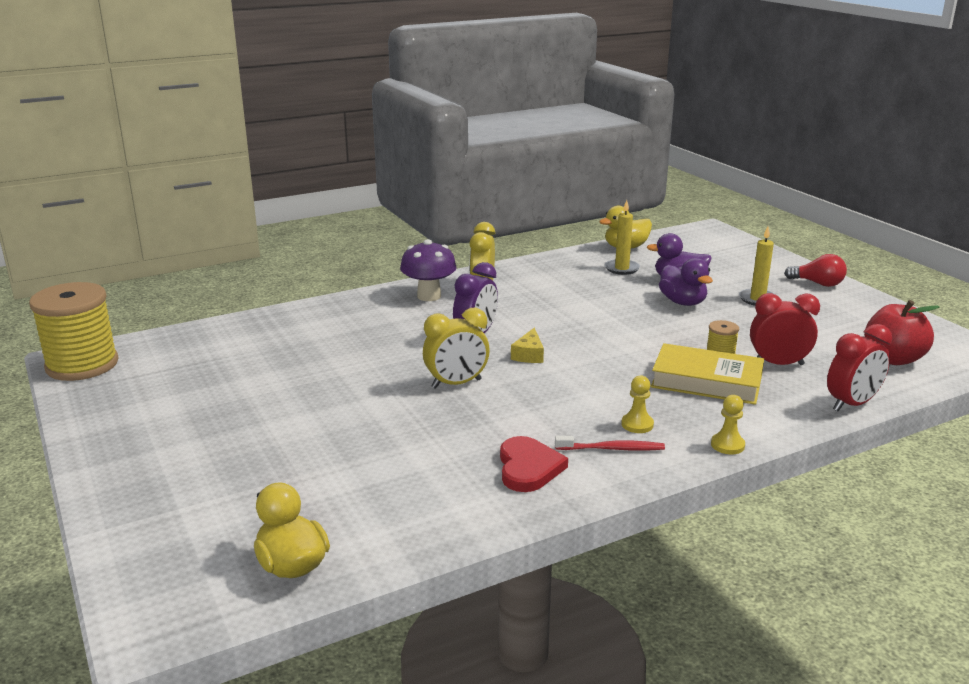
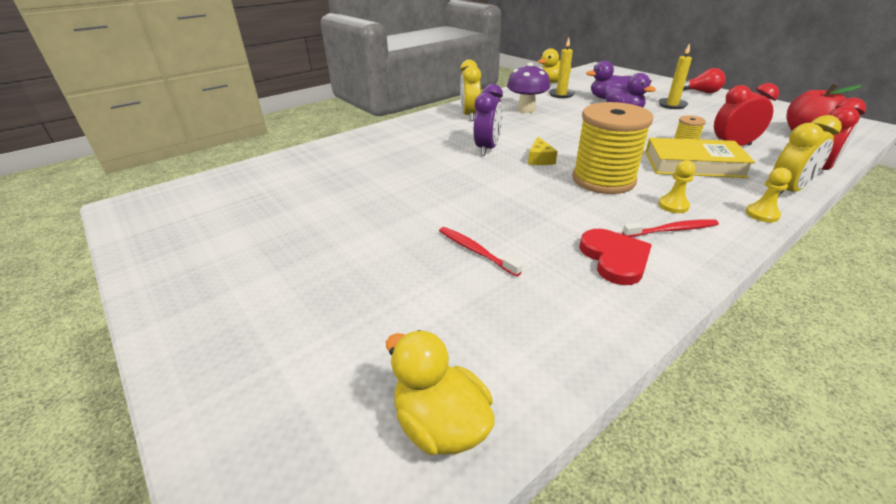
camera: 10 degrees left, 10 degrees up
(82, 365) = (139, 210): yellow spool -> yellow spool (603, 180)
(395, 444) = (476, 251): none -> red toothbrush
(429, 296) = (432, 124): purple mushroom -> purple mushroom (526, 110)
(456, 384) = (497, 188): yellow clock -> yellow clock (786, 191)

